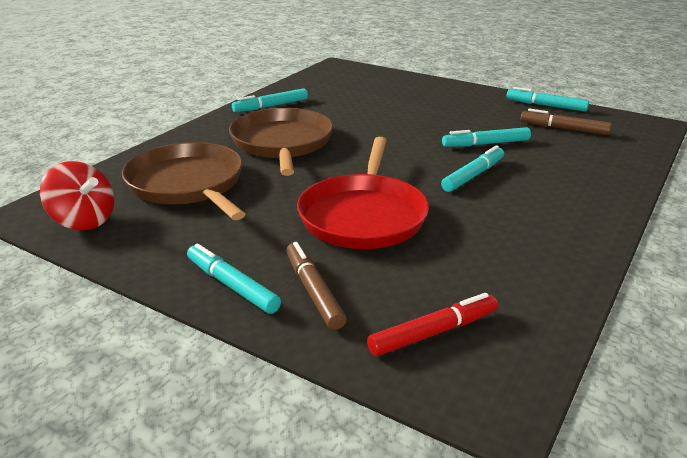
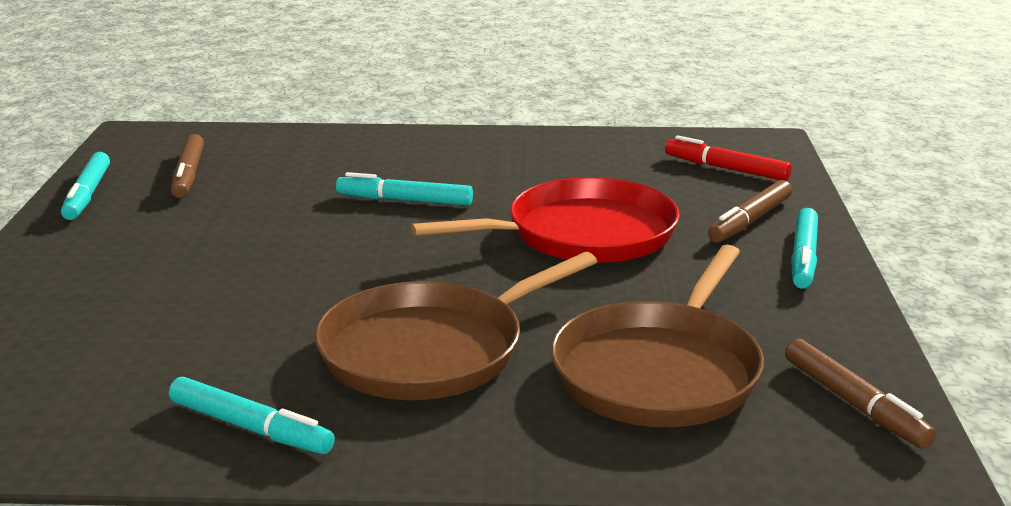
camera: 120 degrees left, 5 degrees down
(83, 221) = (854, 404): red spinning top -> brown marker
(486, 144) = (289, 209): turquoise marker -> none

